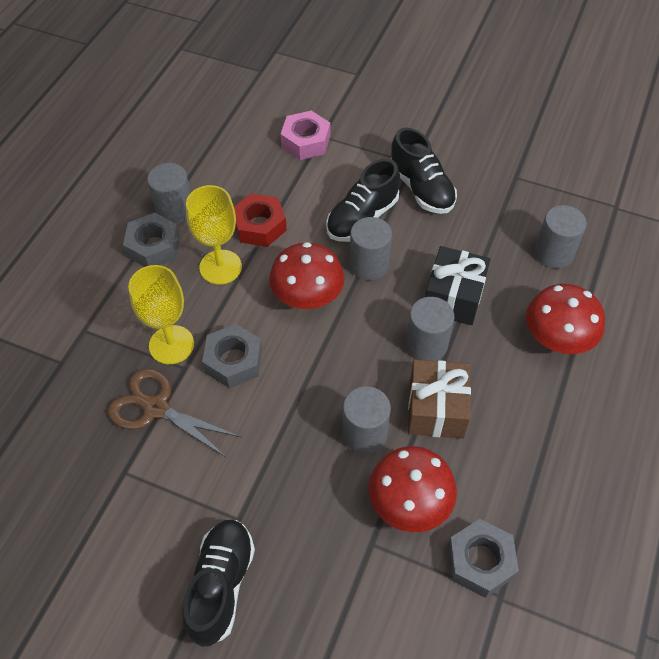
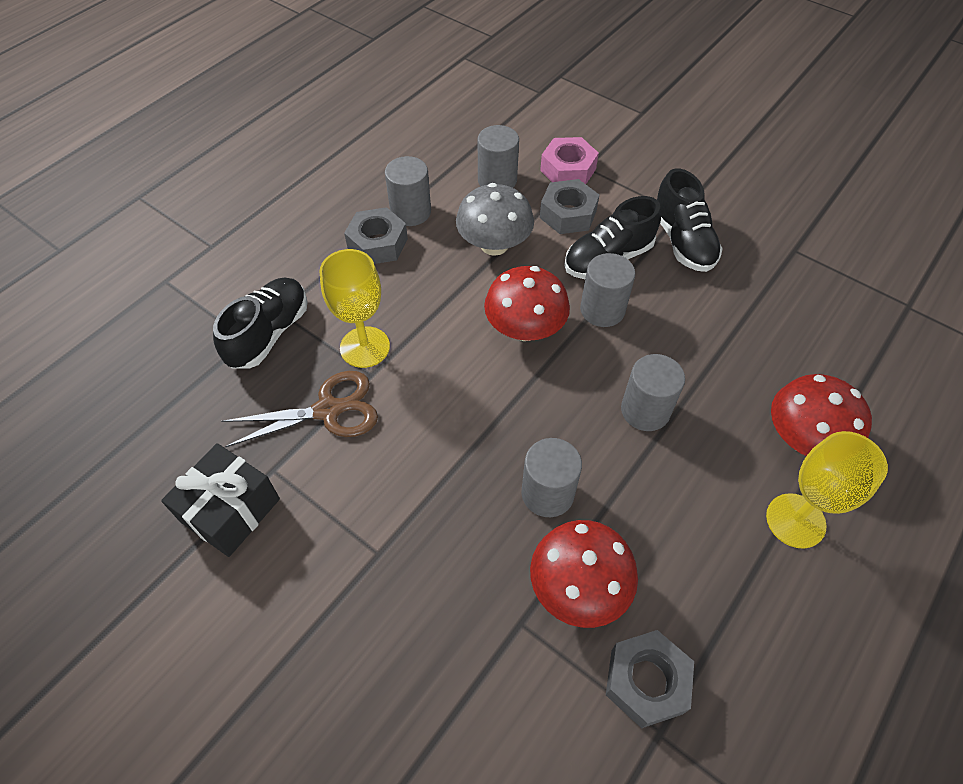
camera: 15 degrees right, 0 degrees up
(156, 408) = (328, 410): brown scissors -> brown scissors turned 120 degrees clockwise
(220, 267) = (440, 278): yellow goblet -> yellow goblet (795, 520)
(221, 585) = (337, 624): black shoe -> black shoe (269, 333)
(233, 361) = (425, 379): grey nut -> grey nut (568, 214)
(259, 226) = (494, 245): red nut -> grey mushroom
(436, 409) = (638, 486): brown gift -> none
(453, 297) = (690, 365): black gift -> black gift (230, 510)
(553, 253) = (821, 342): grey cylinder -> grey cylinder (497, 180)

